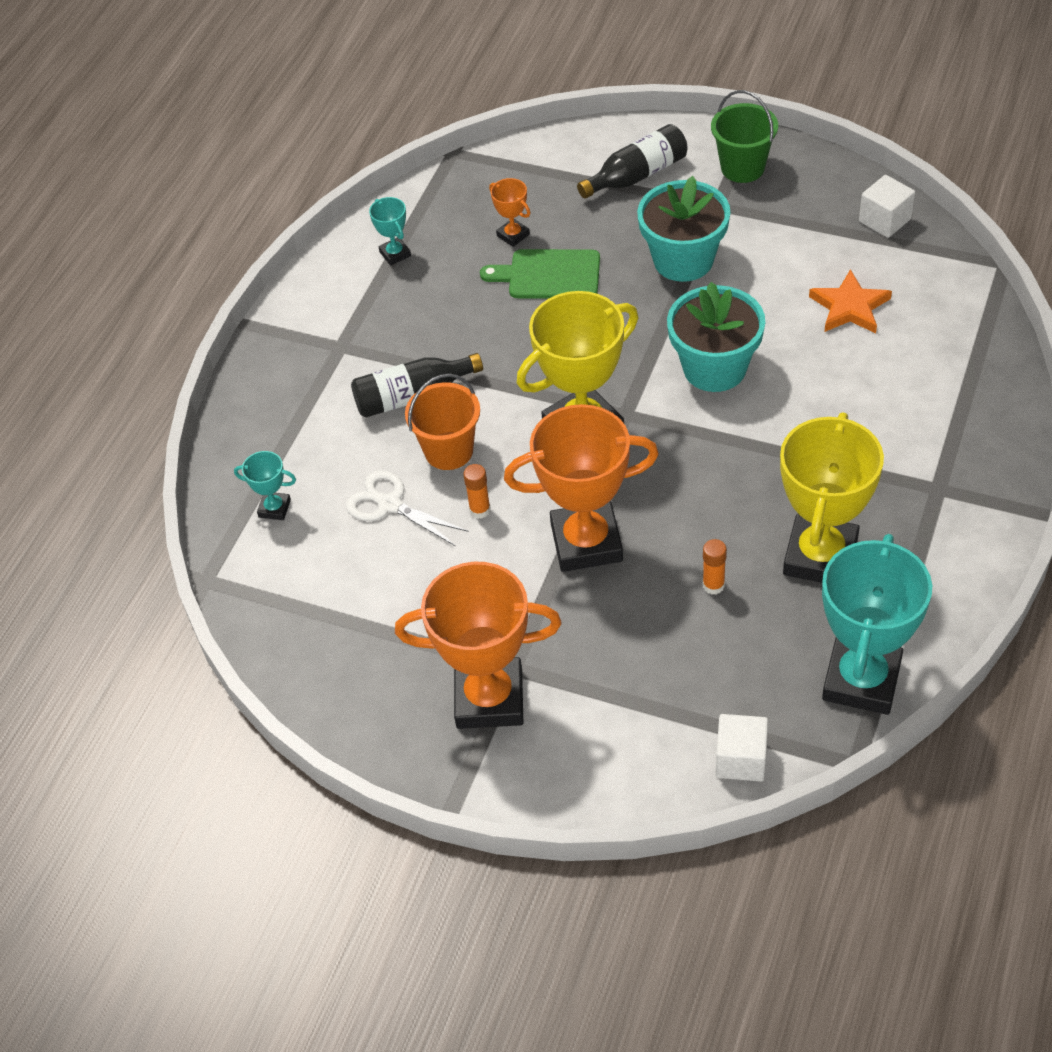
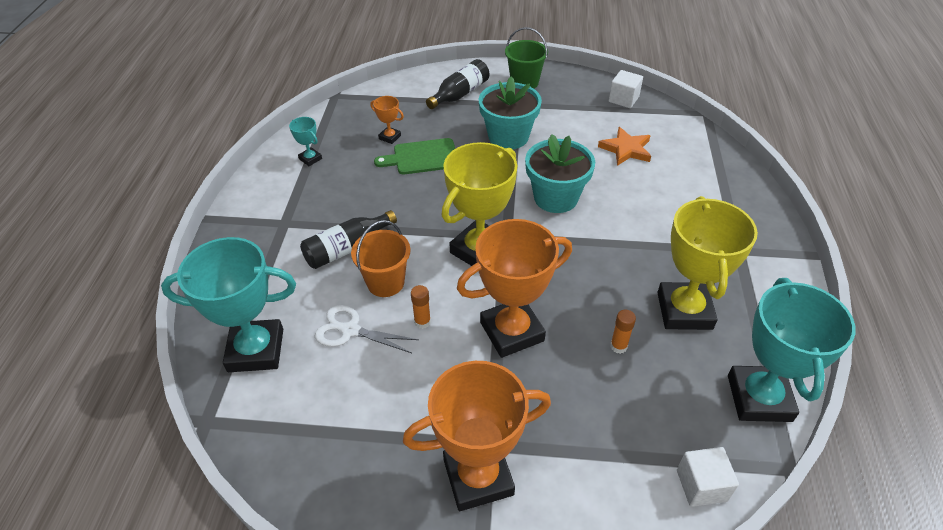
camera: 20 degrees left, 5 degrees down
(274, 508) = (256, 350): turquoise trophy -> turquoise trophy, size x2.27

